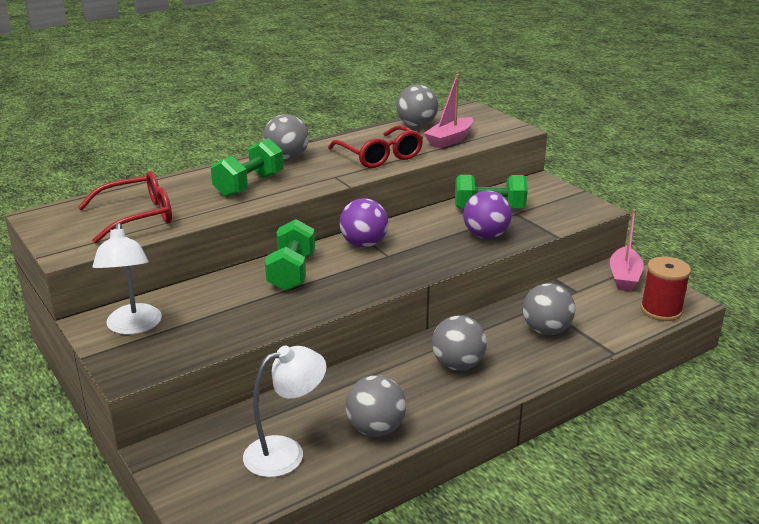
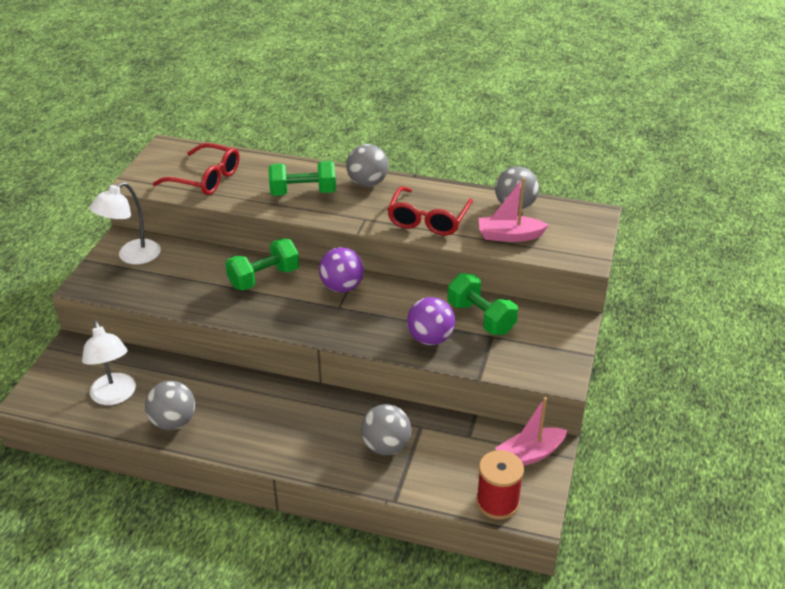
camera: 50 degrees right, 10 degrees up
(286, 452) = (114, 396): white lamp -> white lamp turned 45 degrees clockwise
(458, 365) = (287, 422): grey ball -> none

